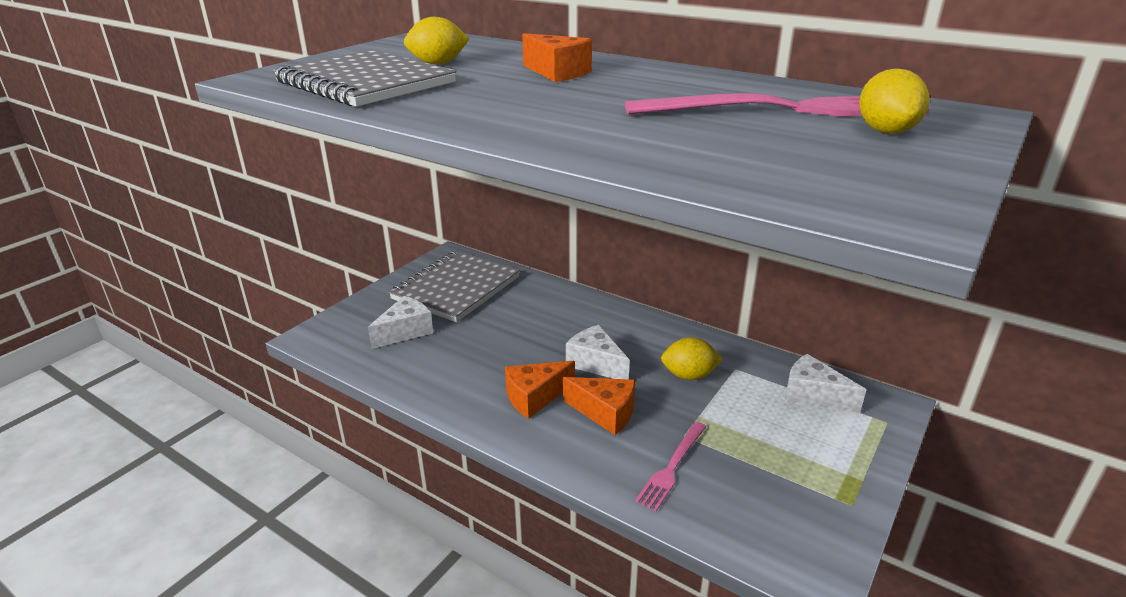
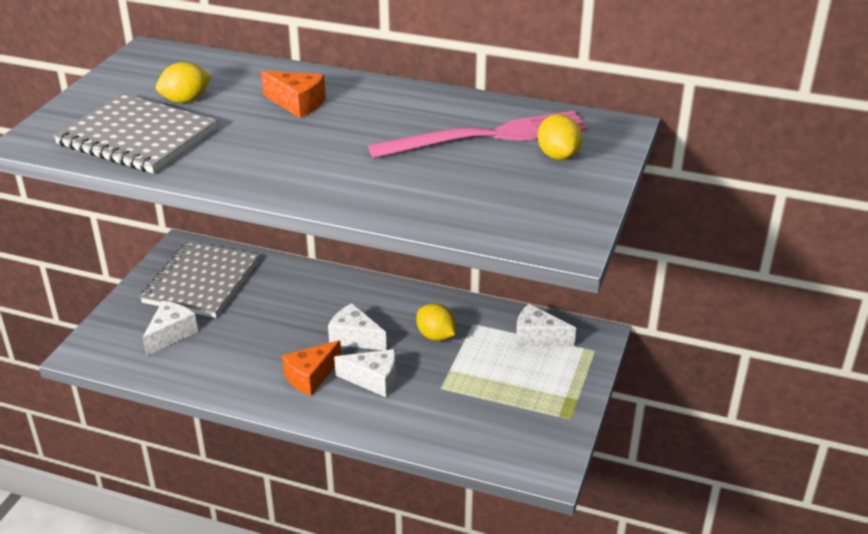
camera: 15 degrees left, 5 degrees up
(605, 413) = (373, 380): orange cheese -> white cheese
(672, 467) = (435, 414): pink fork -> none
(689, 375) = (436, 336): yellow lemon -> yellow lemon turned 60 degrees clockwise

